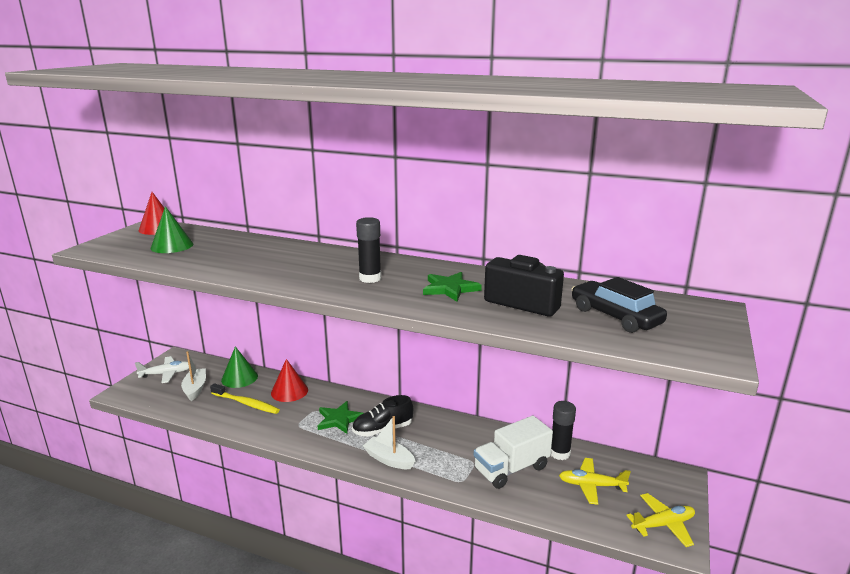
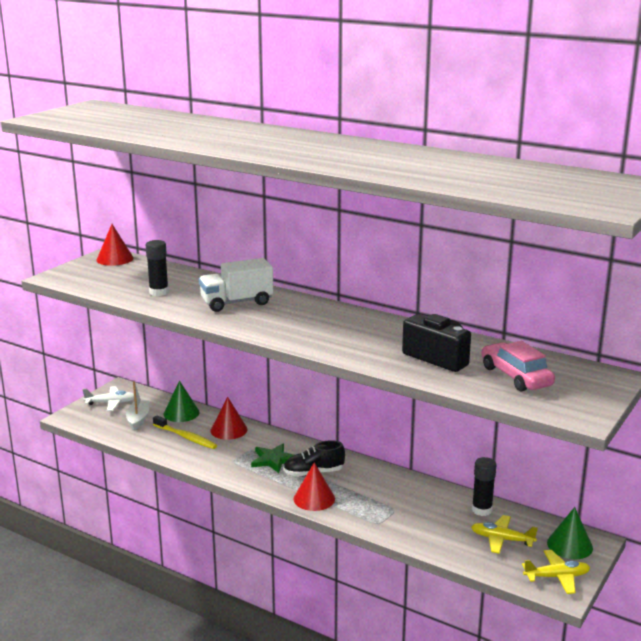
camera: 10 degrees right, 0 degrees up
(172, 246) = (128, 279): green cone -> green cone (569, 545)
(370, 278) = (305, 324): black glue stick -> black glue stick (159, 292)
(389, 459) = (314, 498): white boat -> red cone
(450, 289) = (376, 340): green star -> none
(511, 469) = (429, 518): white truck -> white truck (237, 303)
(615, 316) = (516, 376): black car -> pink car

